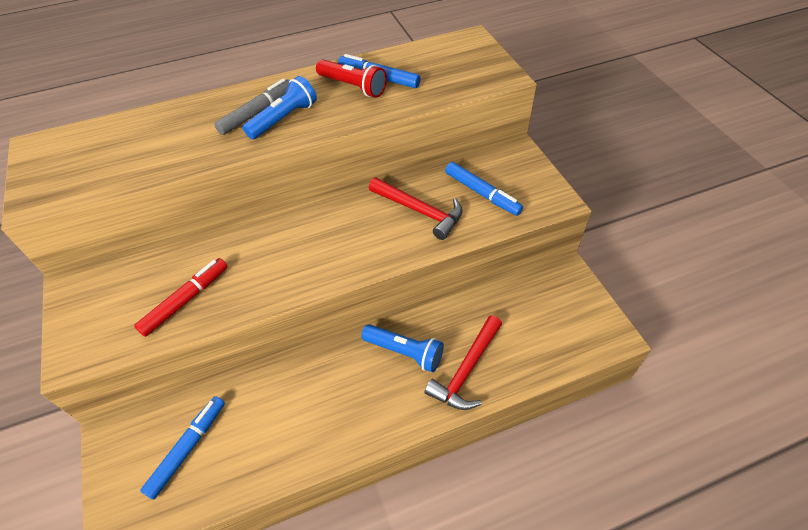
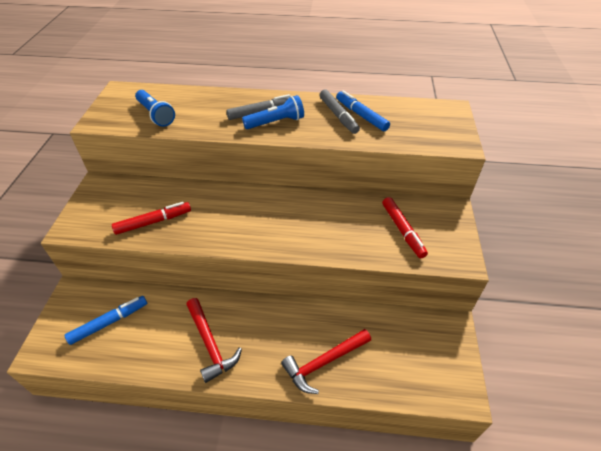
camera: 25 degrees right, 5 degrees down
(353, 87) = (338, 116): red flashlight -> grey marker
(405, 352) = (286, 327): blue flashlight -> blue flashlight (155, 115)
(419, 211) = (345, 224): red hammer -> red hammer (210, 343)
(482, 193) = (402, 230): blue marker -> red marker

